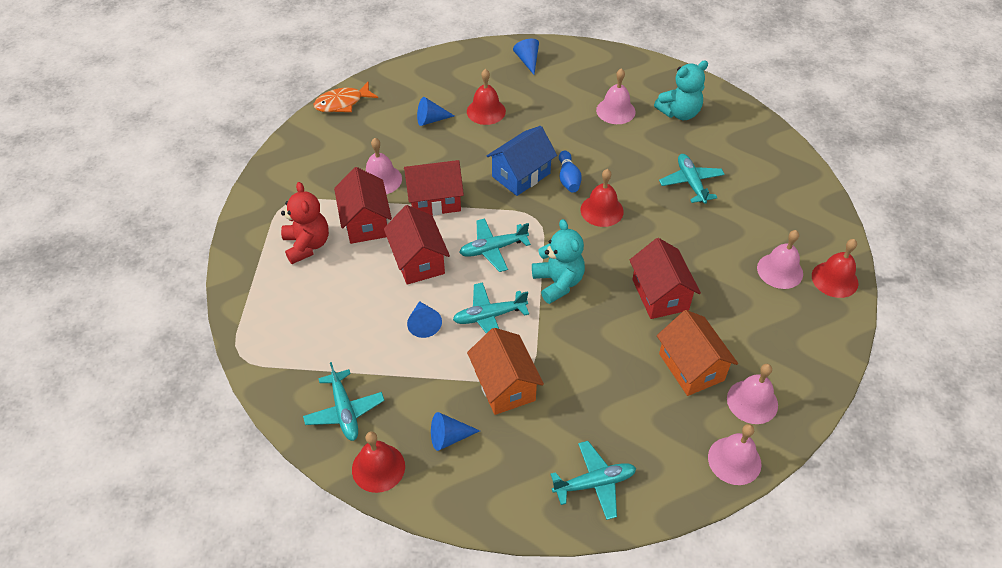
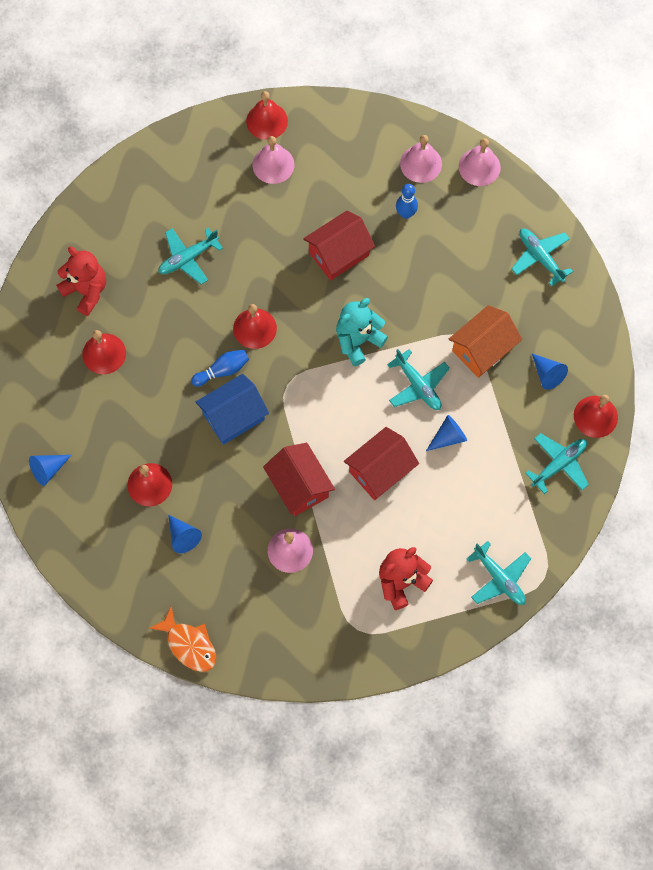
camera: 110 degrees left, 20 degrees up
(366, 222) = (352, 539): red house -> none
(493, 249) = (340, 409): turquoise plane -> turquoise plane (499, 578)
(521, 175) = (233, 416): blue house -> blue house turned 60 degrees counterclockwise
(615, 111) = (104, 353): pink bell -> red bell
(679, 113) = (86, 291): turquoise teddy bear -> red teddy bear
(691, 367) = (405, 213): orange house -> blue bowling pin

